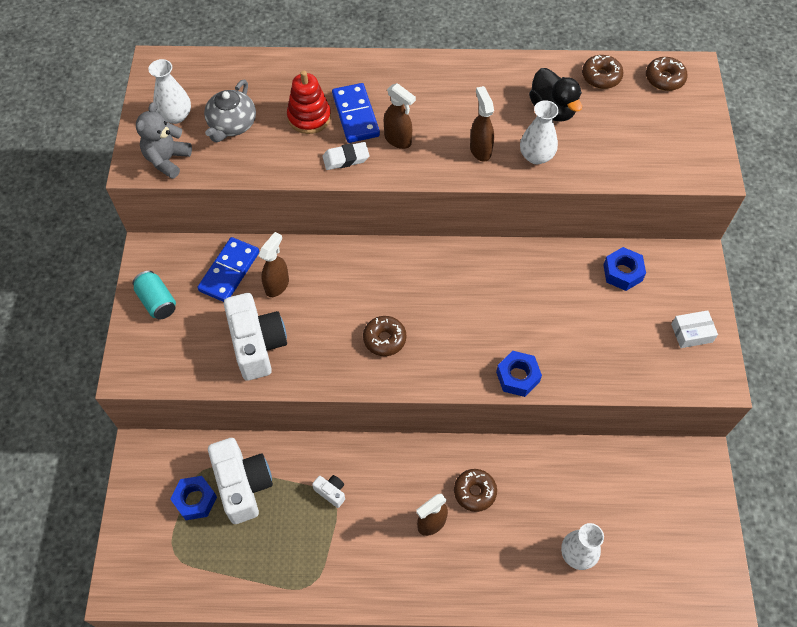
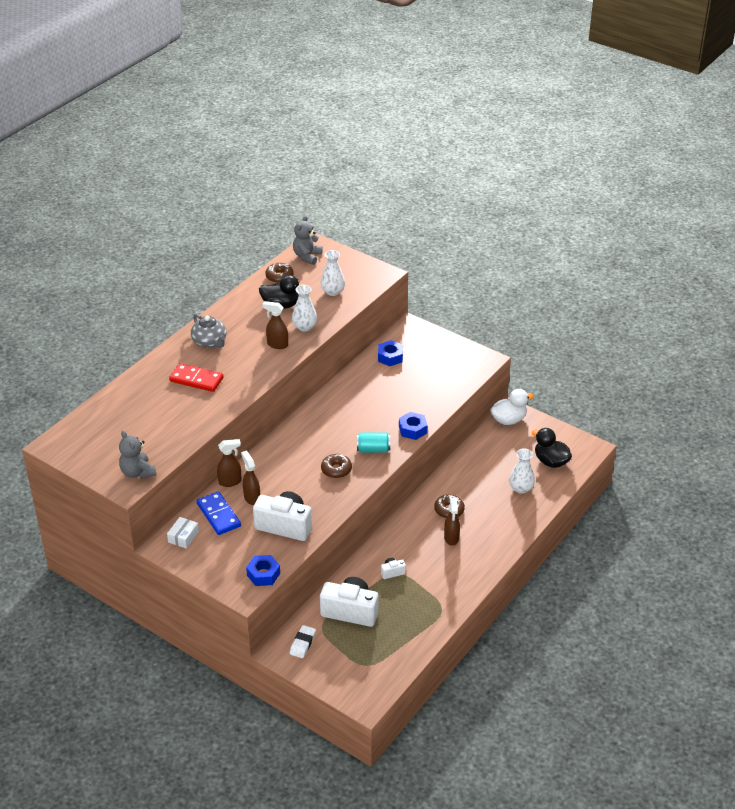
camera: 55 degrees left, 20 degrees down
(157, 302) = (205, 558): turquoise can -> turquoise can (373, 449)
(176, 116) = (106, 454): white vase -> white vase (333, 291)
(195, 500) = (339, 639): blue nut -> blue nut (263, 574)
(232, 125) = (143, 433): grey teapot -> grey teapot (210, 342)
(309, 117) = (175, 399): red stacking toy -> none
(346, 158) = (223, 398): white eraser -> white eraser (302, 643)
(356, 115) = (196, 379): blue domino -> red domino
(398, 140) = (234, 372): brown spray bottle -> brown spray bottle (230, 482)
(655, 562) = (551, 461): none -> black duck
(664, 79) = (307, 256): brown donut -> grey teddy bear
(684, 464) = (508, 420): none -> white duck
(691, 333) = (450, 353): white box -> white box (183, 537)

